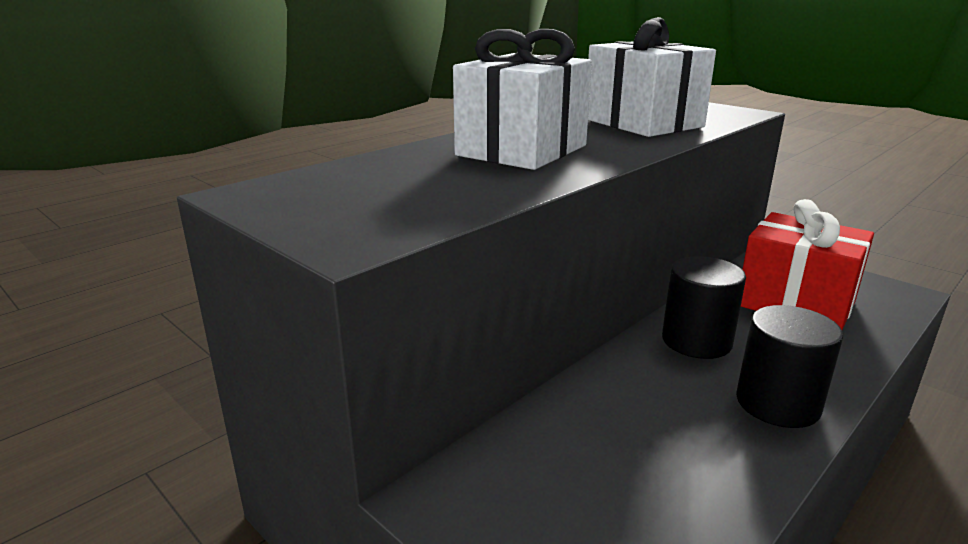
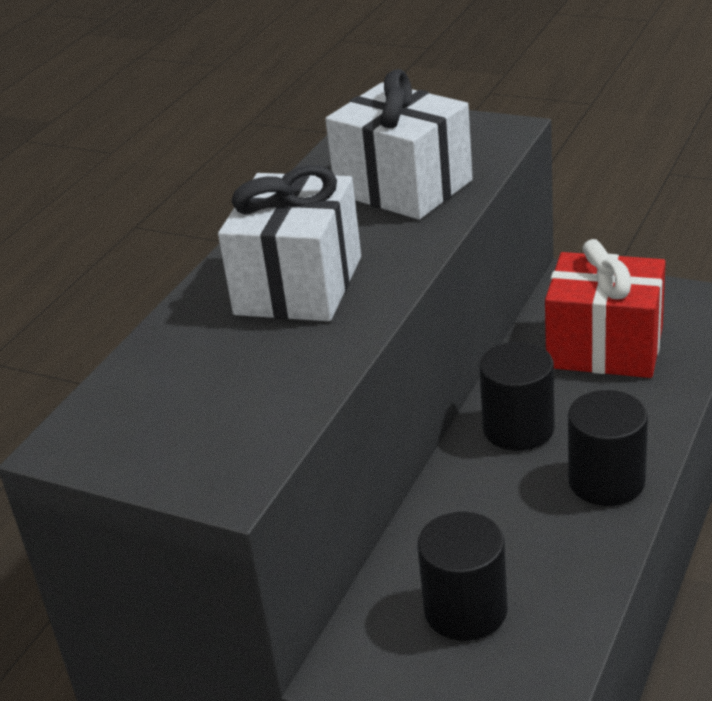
camera: 15 degrees left, 10 degrees up
(588, 479) = (465, 610): none -> black cylinder

